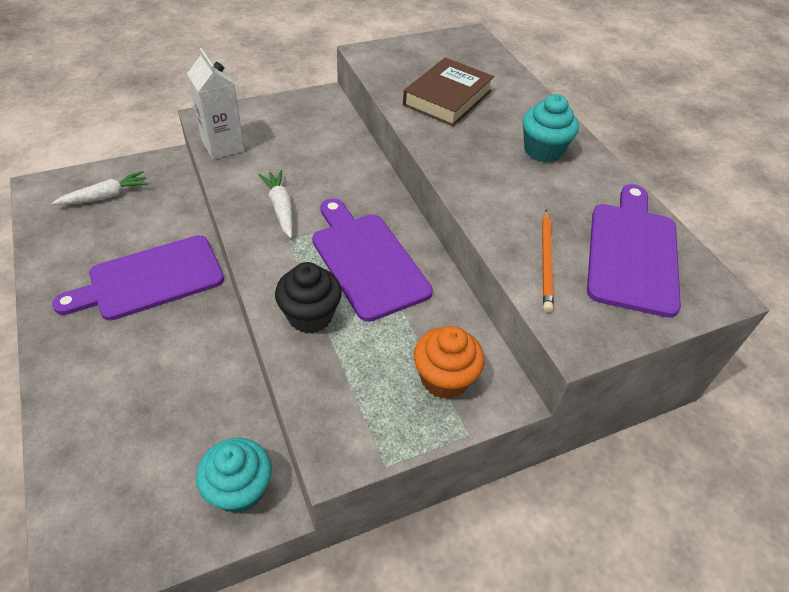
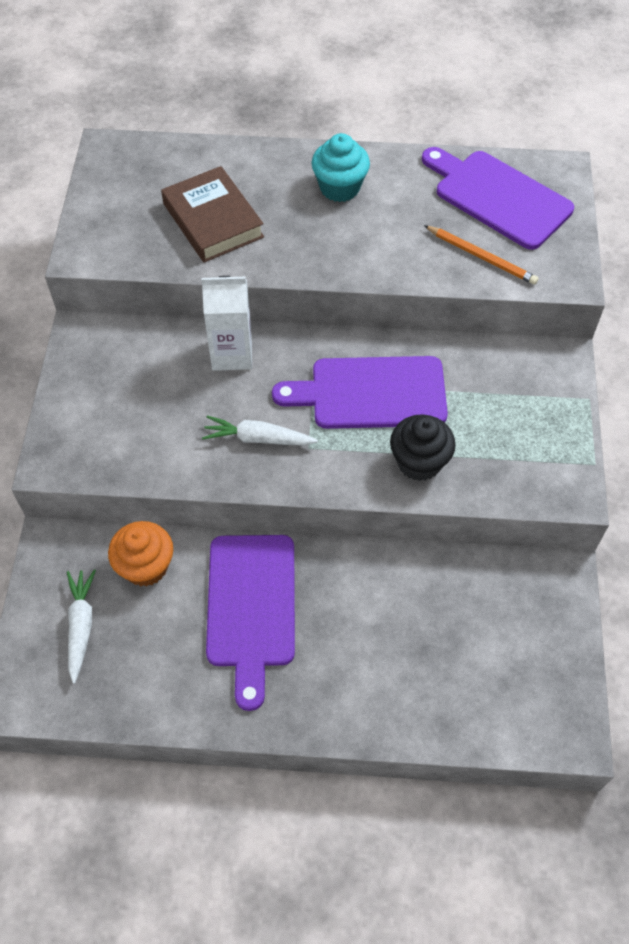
camera: 60 degrees left, 10 degrees up
(223, 146) = (118, 461): white carton -> white carton (232, 354)
(240, 489) = (539, 592): turquoise cupcake -> none
(444, 379) = (531, 391): orange cupcake -> orange cupcake (146, 566)

